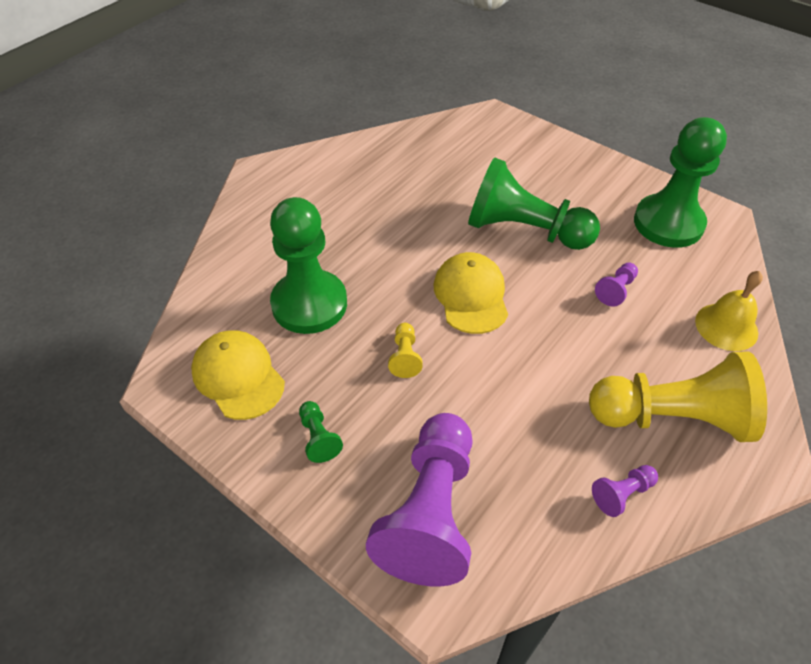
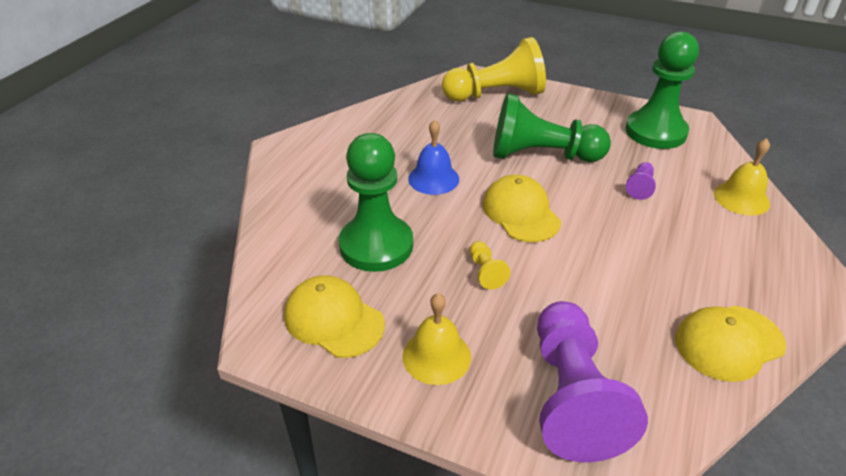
camera: 15 degrees left, 10 degrees down
(318, 437) = (436, 356): green pawn -> yellow bell
(397, 237) = (433, 178): none -> blue bell
(622, 494) = (729, 342): purple pawn -> yellow cap
(671, 417) = (736, 274): yellow pawn -> yellow pawn (496, 95)

